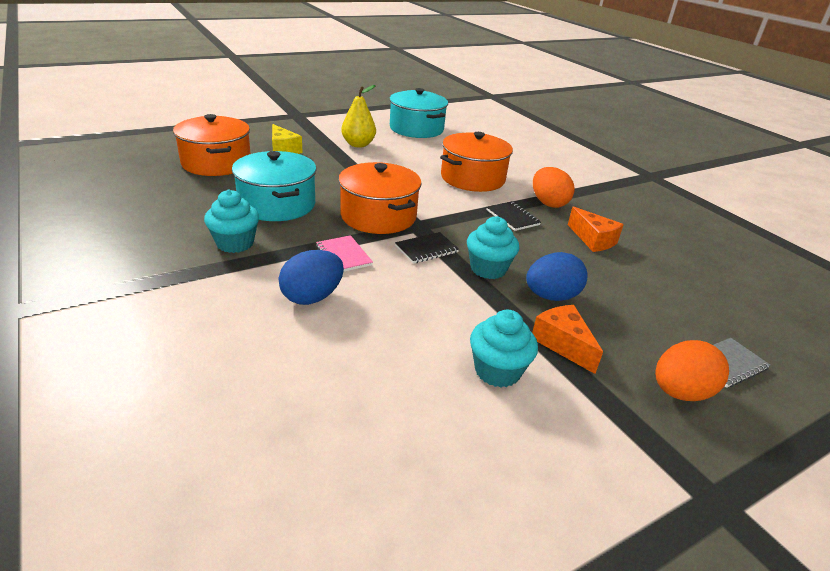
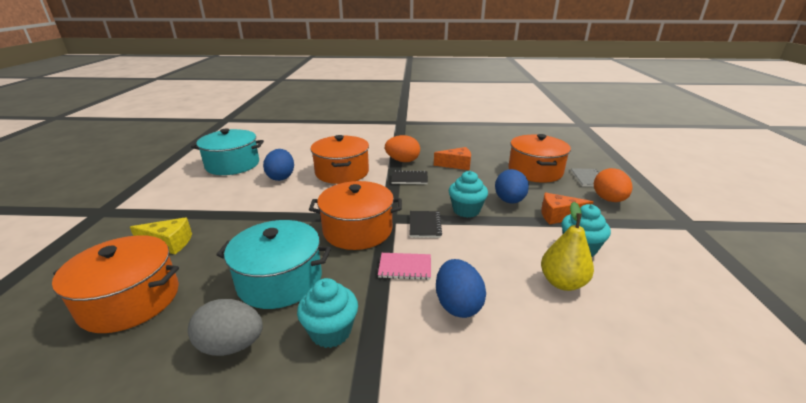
camera: 55 degrees left, 5 degrees down
(198, 211) = (231, 345): none -> grey egg
(358, 144) = (221, 199): yellow pear -> yellow pear (562, 283)
(423, 154) = (281, 177): none -> blue egg
(672, 306) = (535, 171): none -> orange pot

